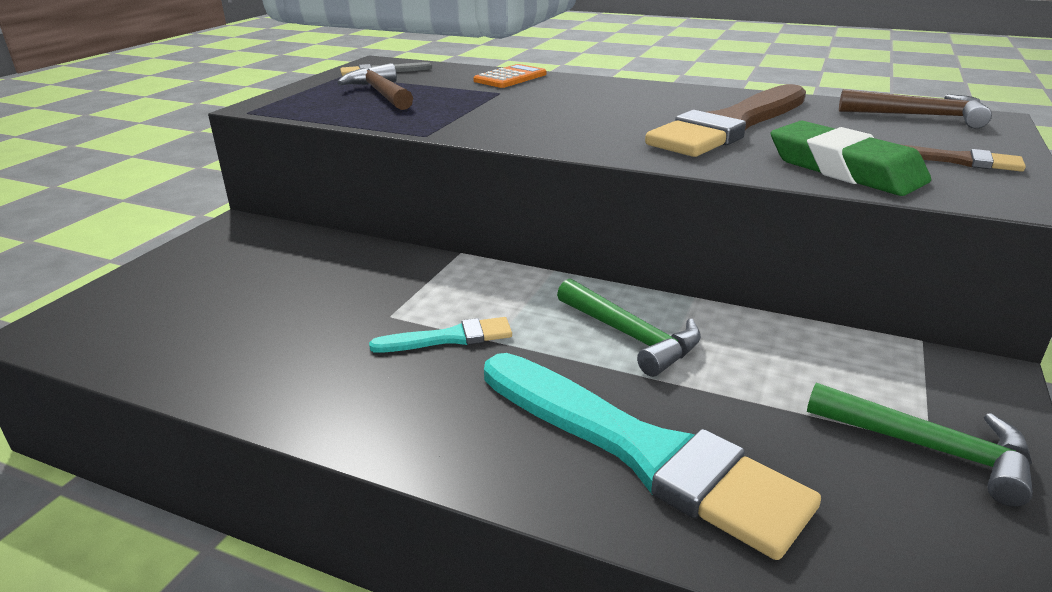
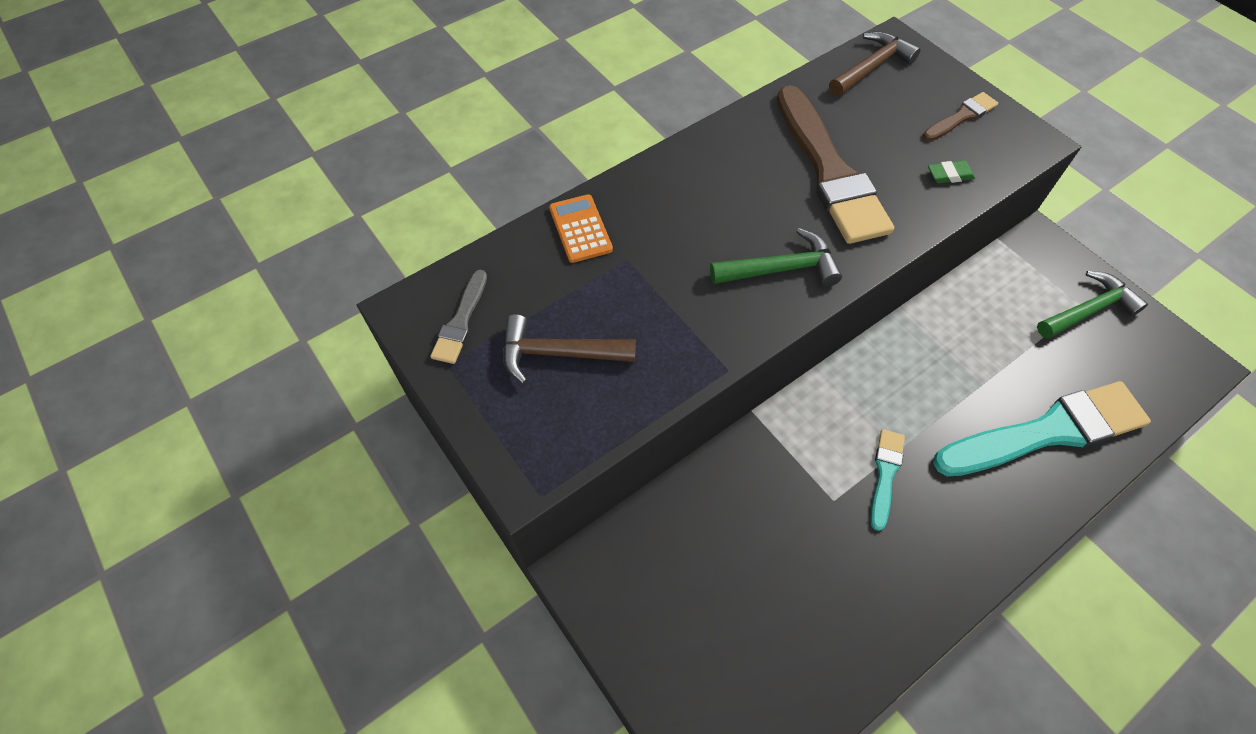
camera: 60 degrees left, 30 degrees up
(631, 336) = (931, 370): green hammer -> green hammer (781, 269)
(844, 169) = (949, 175): green eraser -> green eraser, size x0.44

